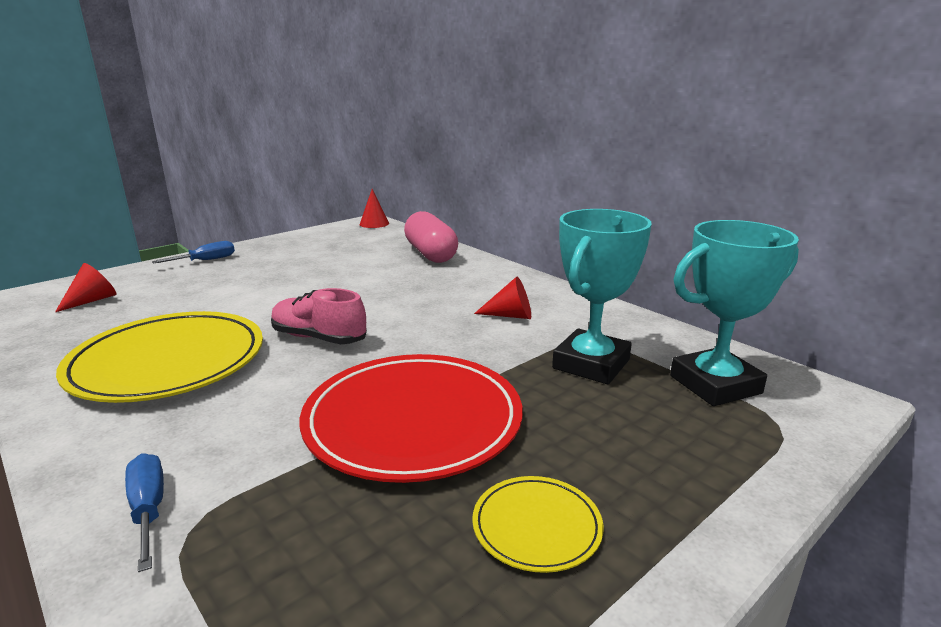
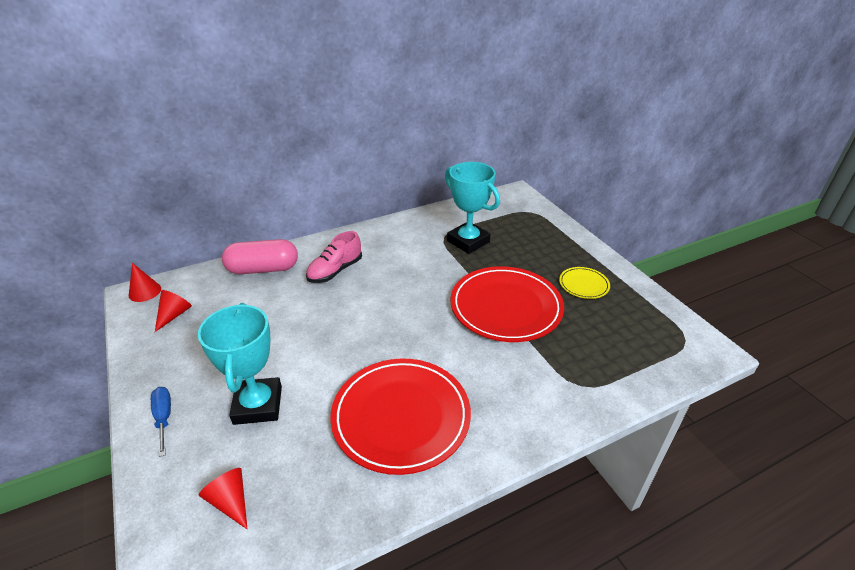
camera: 75 degrees left, 15 degrees up
(148, 509) = (564, 402): blue screwdriver -> none
(168, 362) = (401, 417): yellow plate -> red plate
(319, 338) = (394, 338): pink shoe -> pink shoe (335, 271)
(510, 315) = (399, 254): red cone -> red cone (174, 315)
(715, 384) = (497, 215): turquoise trophy -> turquoise trophy (258, 405)

